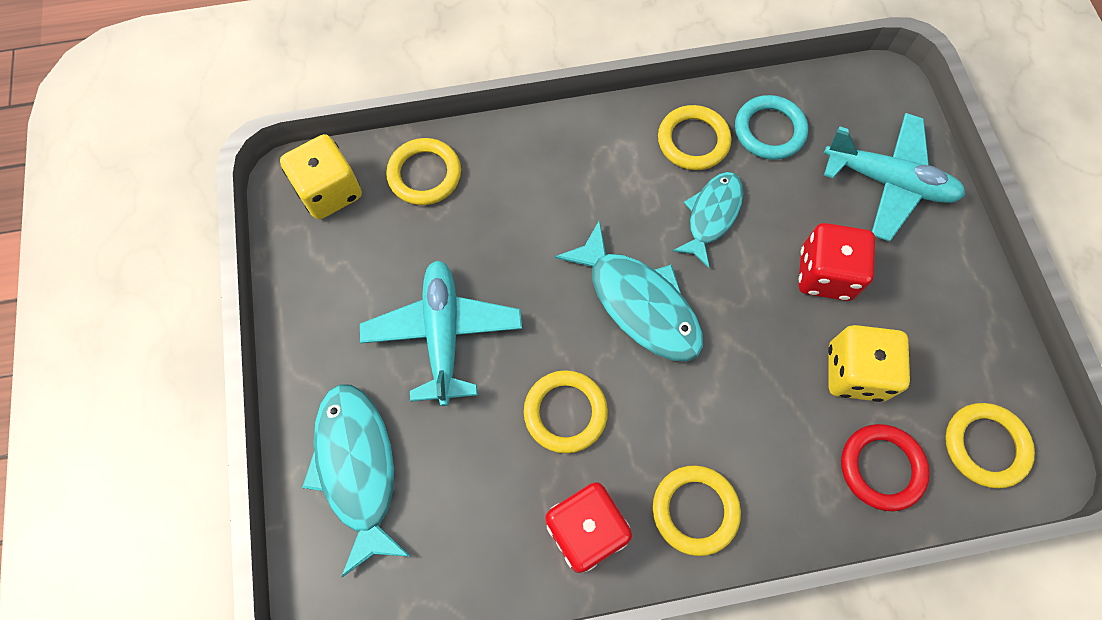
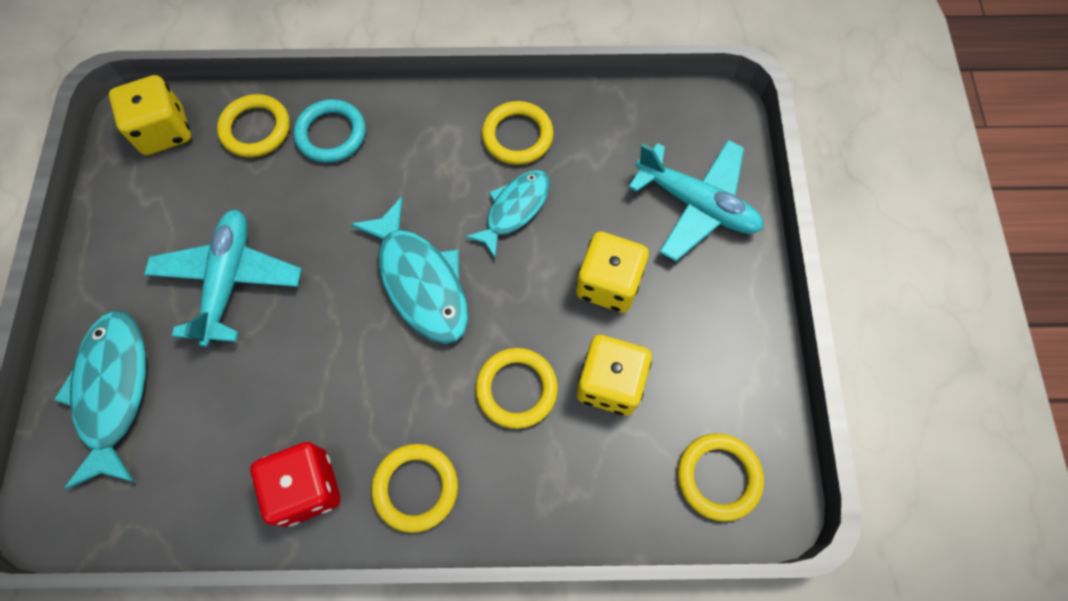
camera: 10 degrees right, 0 degrees up
(565, 412) = (320, 373): yellow ring -> yellow ring (516, 389)
(769, 130) = (594, 137): turquoise ring -> turquoise ring (331, 134)
(825, 274) = (608, 283): red dice -> yellow dice
(881, 468) = (609, 480): red ring -> none

